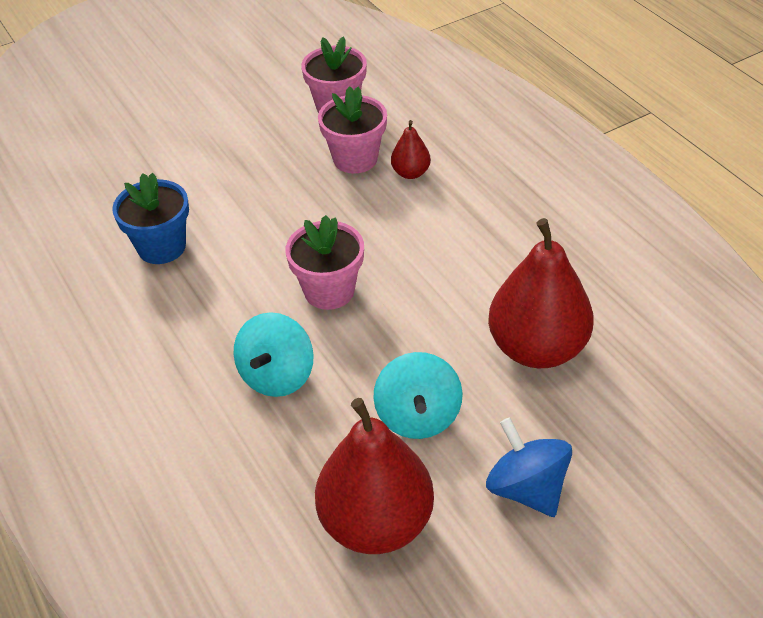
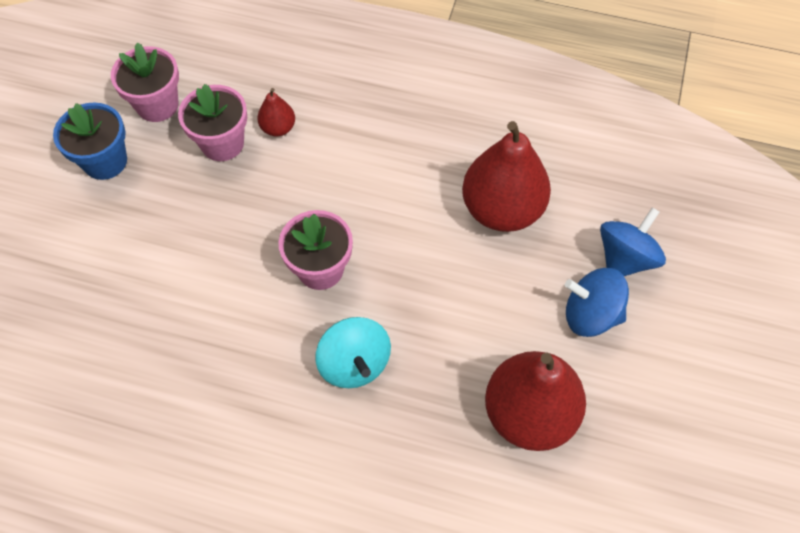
camera: 45 degrees left, 15 degrees up
(161, 247) = (147, 328): blue flower pot -> blue flower pot (105, 161)
(418, 416) = (478, 318): turquoise spinning top -> none
(616, 468) = (625, 258): none -> blue spinning top

